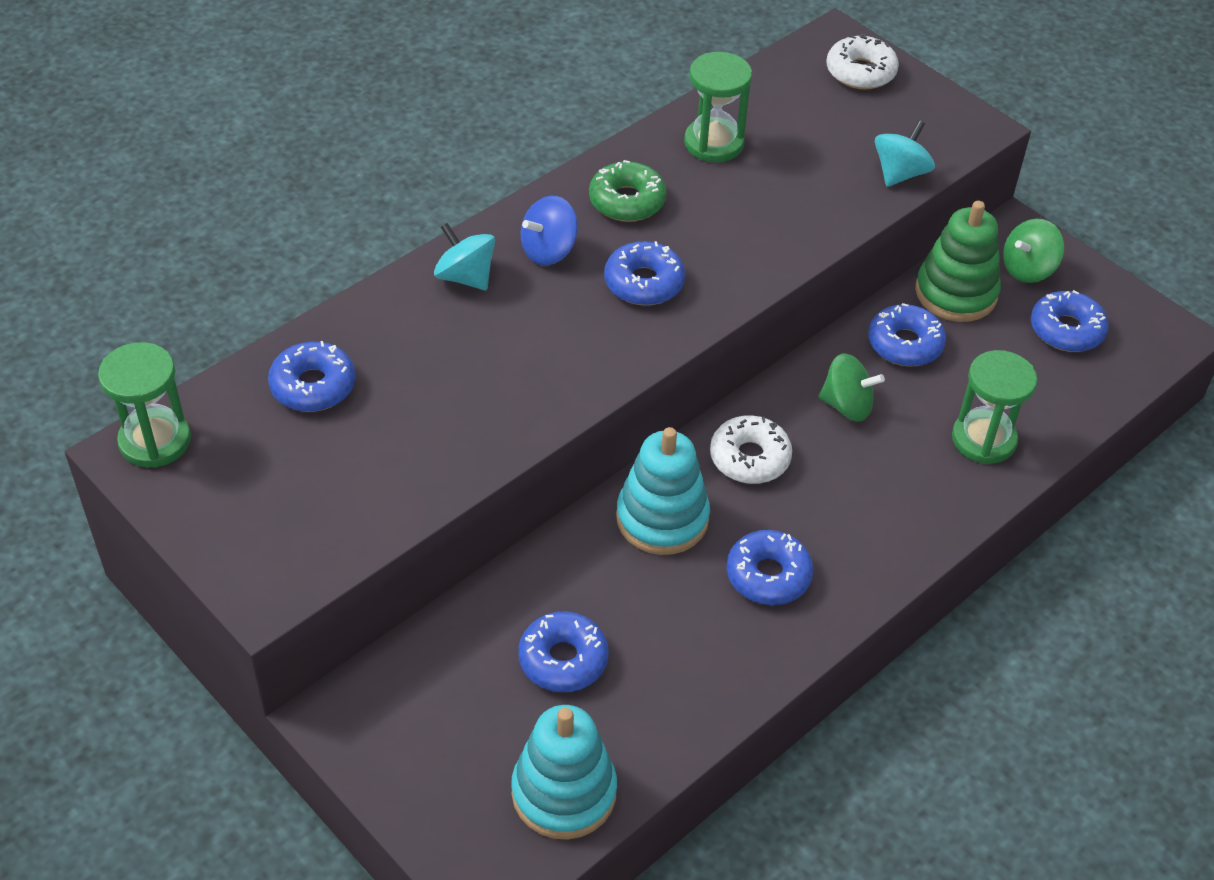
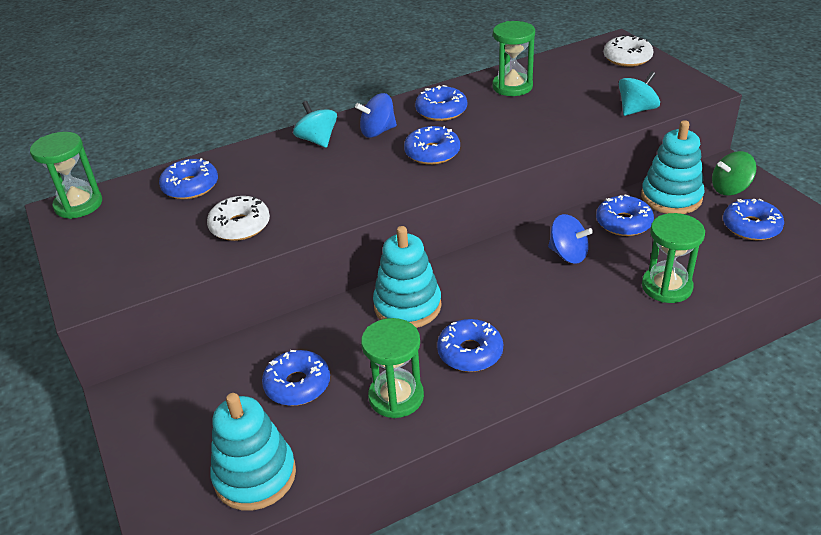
camera: 20 degrees right, 10 degrees down
(627, 201) = (441, 111): green donut -> blue donut
(697, 654) = (396, 397): none -> green hourglass
(749, 458) = (485, 277): white donut -> white donut (240, 226)
(847, 405) = (568, 254): green spinning top -> blue spinning top
(956, 293) = (671, 197): green stacking toy -> turquoise stacking toy

